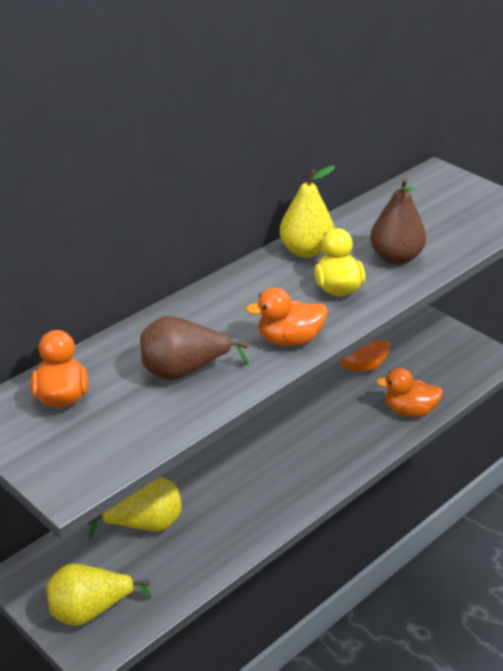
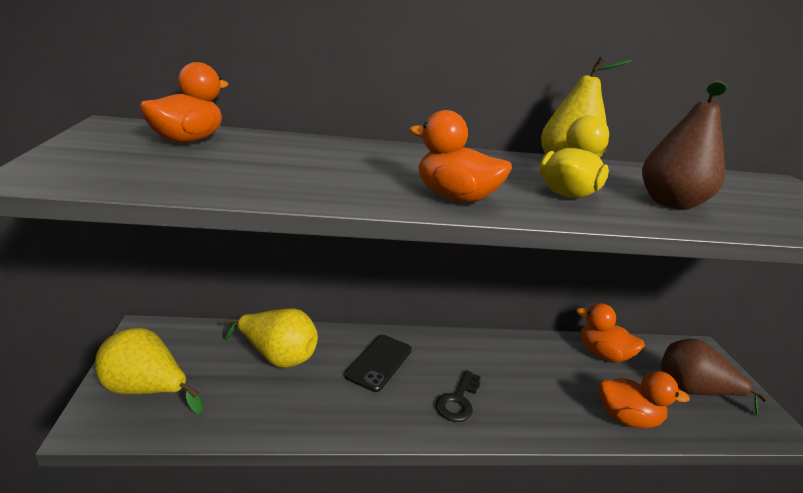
camera: 35 degrees right, 10 degrees down
(184, 371) = (312, 170): brown pear -> brown pear (692, 391)
(220, 479) = (379, 362): none -> black phone
(300, 470) = (458, 401): none -> black key
(409, 410) = (627, 418): orange duck -> orange duck turned 150 degrees clockwise

